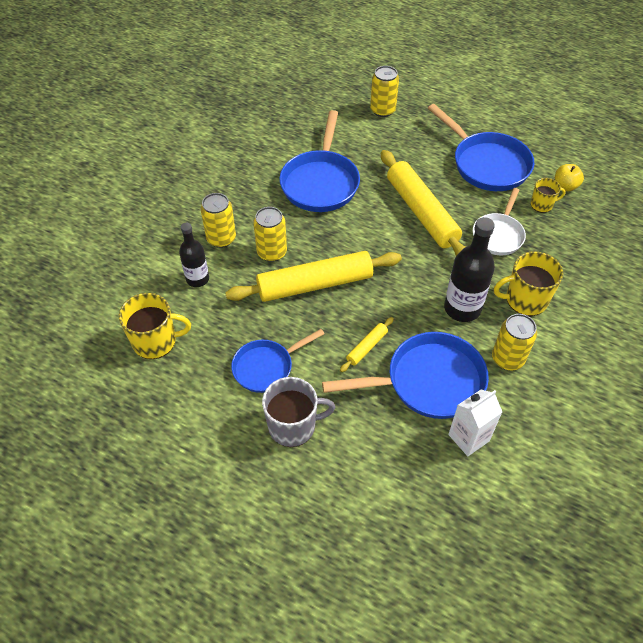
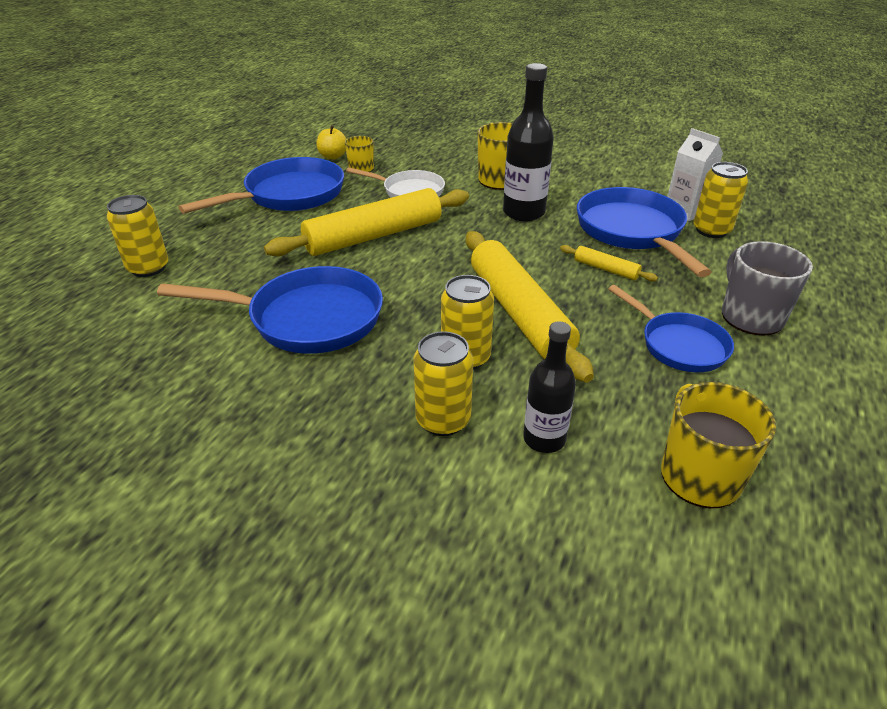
camera: 95 degrees left, 15 degrees down
(508, 359) = (580, 191): yellow can -> yellow can (711, 230)

